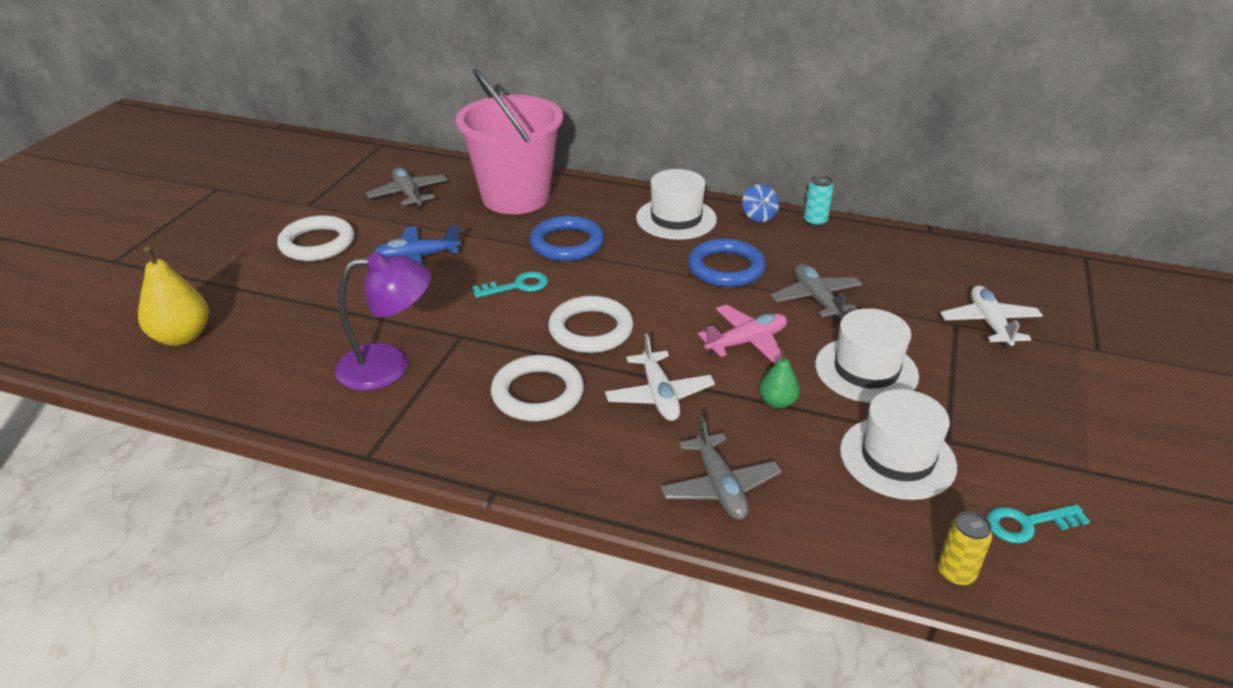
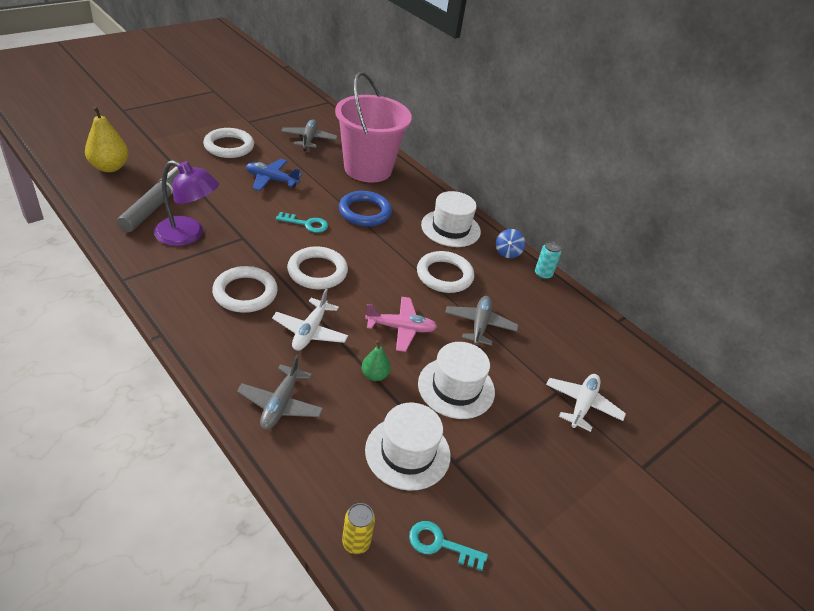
camera: 25 degrees right, 5 degrees up
(303, 351) = (156, 205): none -> grey marker
(726, 268) = (444, 275): blue ring -> white ring

